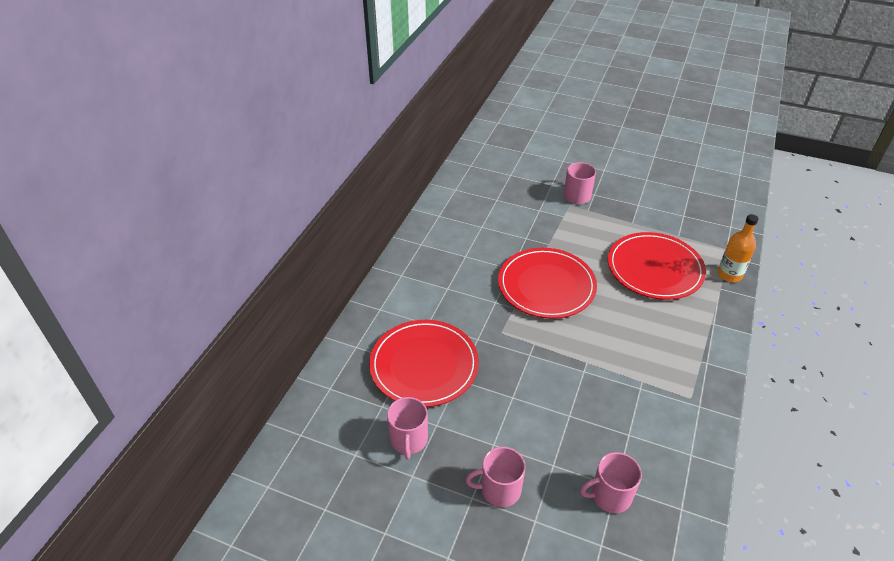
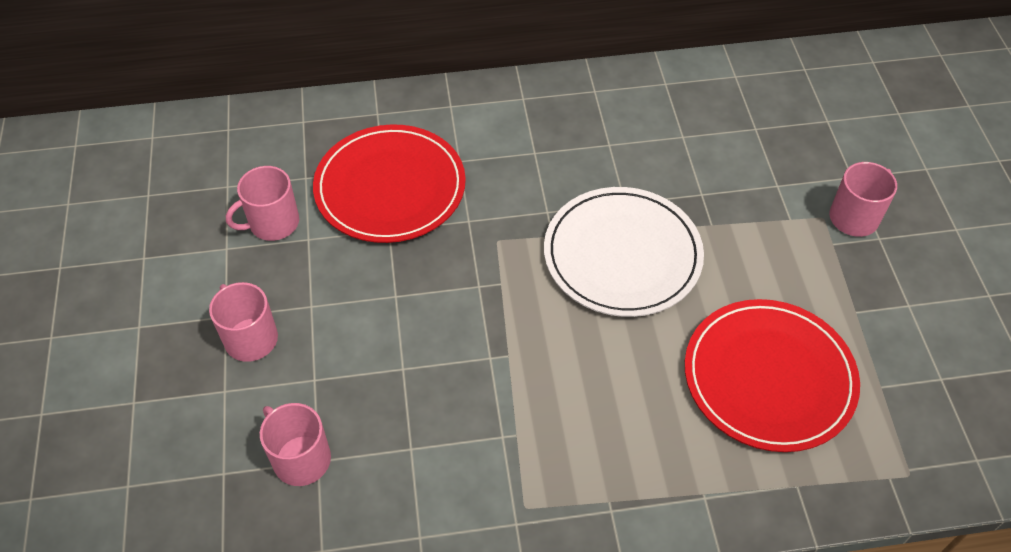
camera: 60 degrees right, 10 degrees up
(546, 285) = (622, 255): red plate -> white plate
(729, 274) = (843, 491): orange bottle -> none

